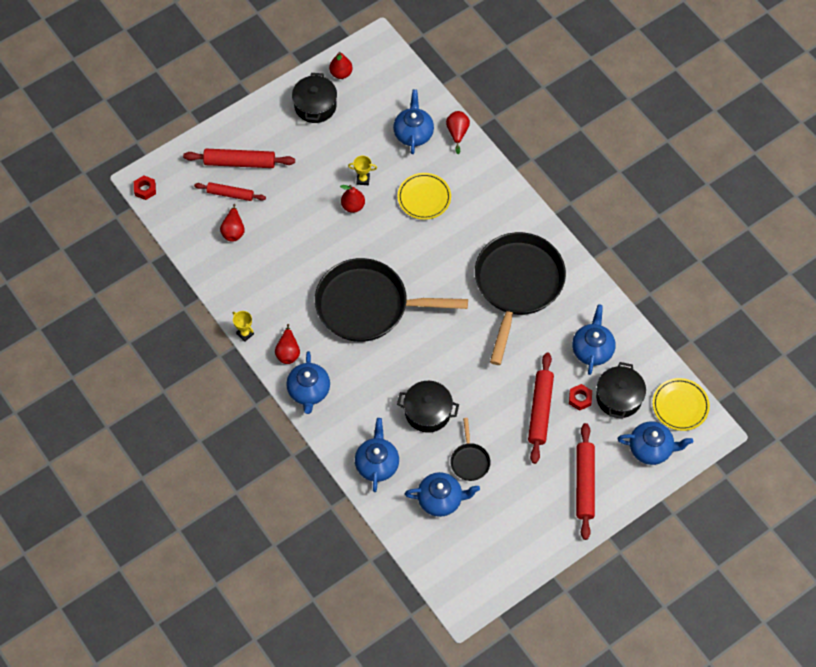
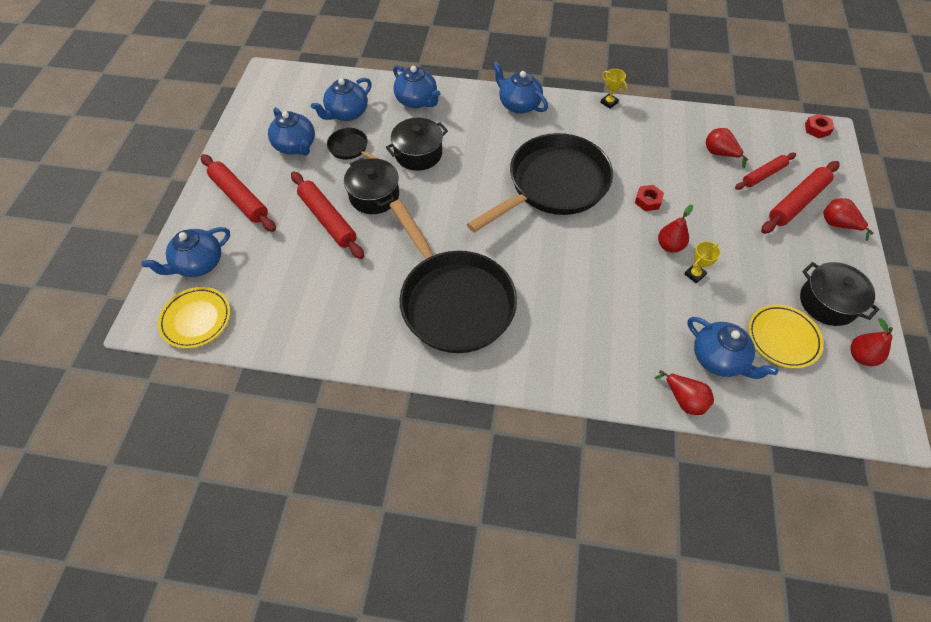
camera: 135 degrees right, 5 degrees down
(245, 334) = (609, 102): yellow trophy -> yellow trophy turned 45 degrees clockwise
(288, 352) = (565, 114): red pear -> red pear (838, 225)
(424, 198) = (626, 305): yellow plate -> yellow plate (782, 338)
(580, 399) = (301, 254): red nut -> red nut (648, 201)
(592, 349) = (327, 302): blue teapot -> blue teapot (296, 146)
(619, 397) = (264, 281): black pot -> black pot (374, 196)

